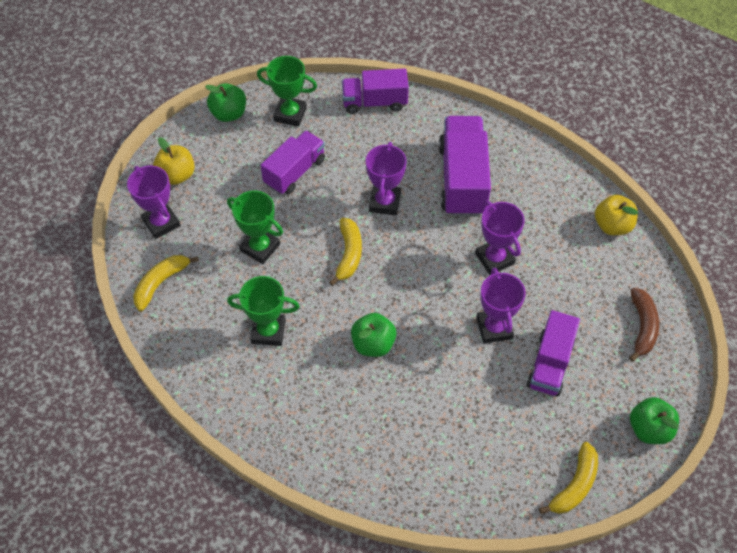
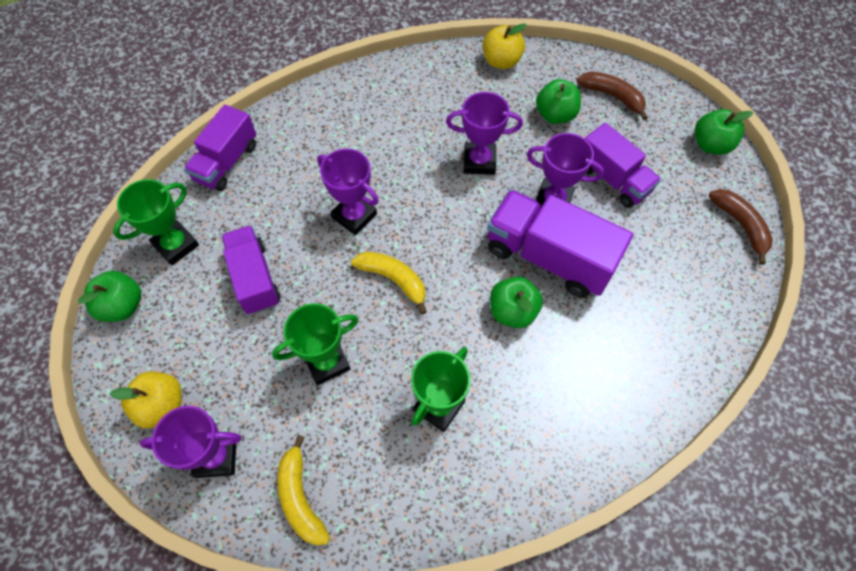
camera: 60 degrees left, 5 degrees up
(462, 179) = (375, 139): purple truck -> purple truck (548, 257)
(574, 485) = (740, 225): yellow banana -> brown banana
(585, 291) = (555, 115): none -> green apple

